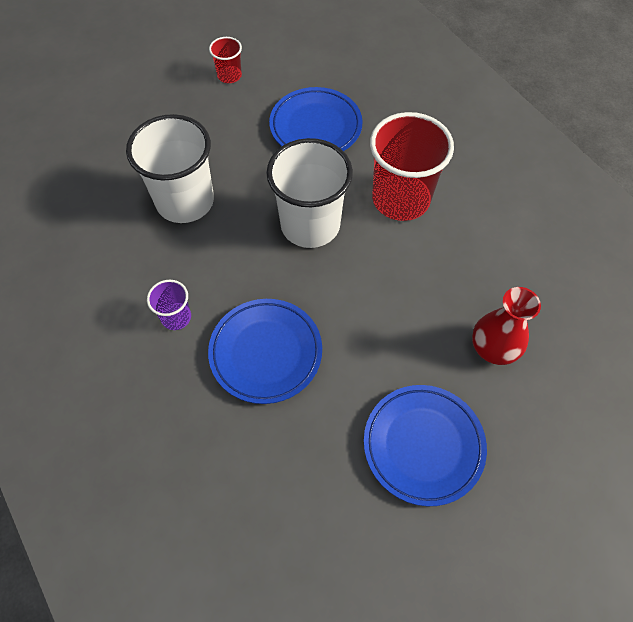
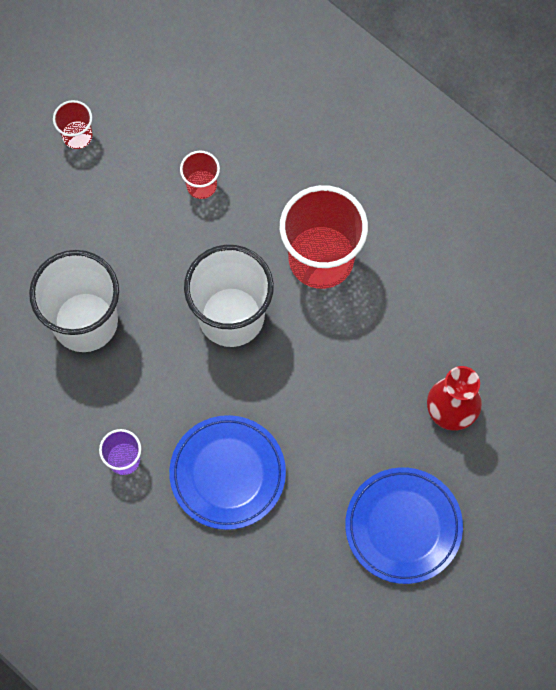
camera: 15 degrees left, 10 degrees up
(315, 127) = (201, 185): blue plate -> red cup

